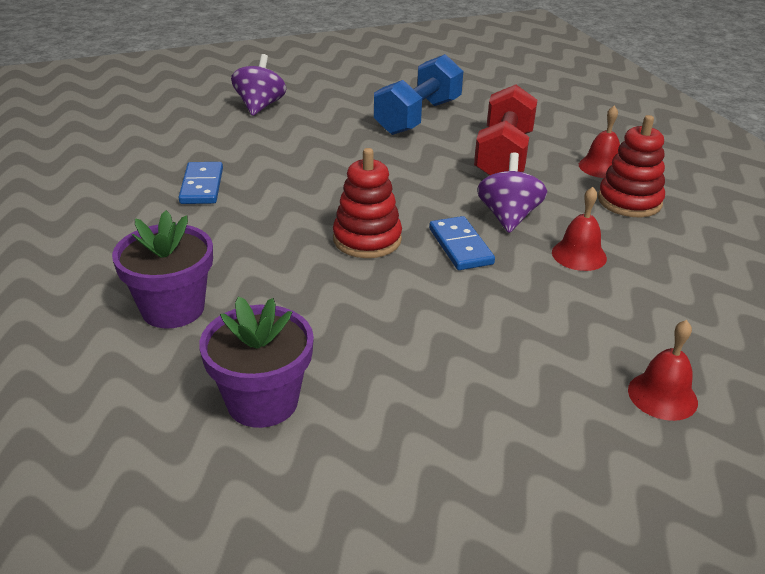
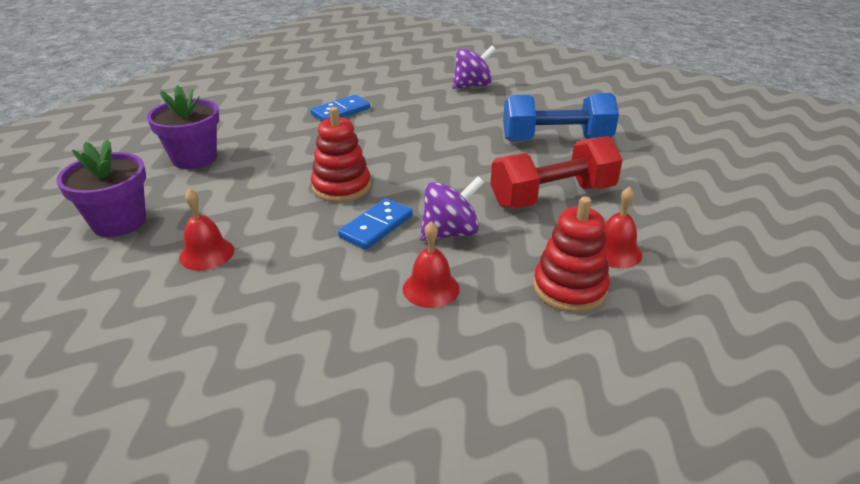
camera: 55 degrees right, 0 degrees up
(662, 396) = (243, 406): red bell -> red bell (207, 253)

